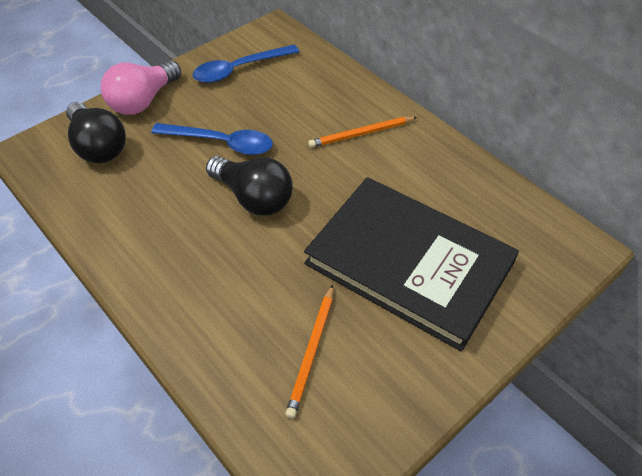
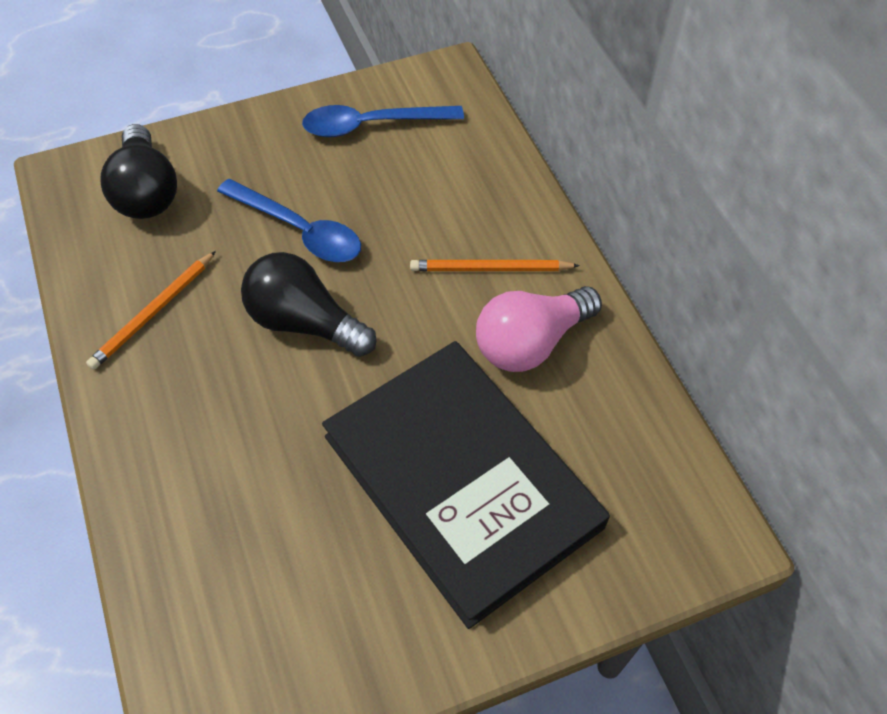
camera: 20 degrees right, 5 degrees up
(143, 101) = (228, 140): pink light bulb -> pink light bulb (530, 343)
(253, 198) = (304, 322): black light bulb -> black light bulb turned 150 degrees clockwise
(312, 351) = (279, 560): orange pencil -> orange pencil (154, 312)

